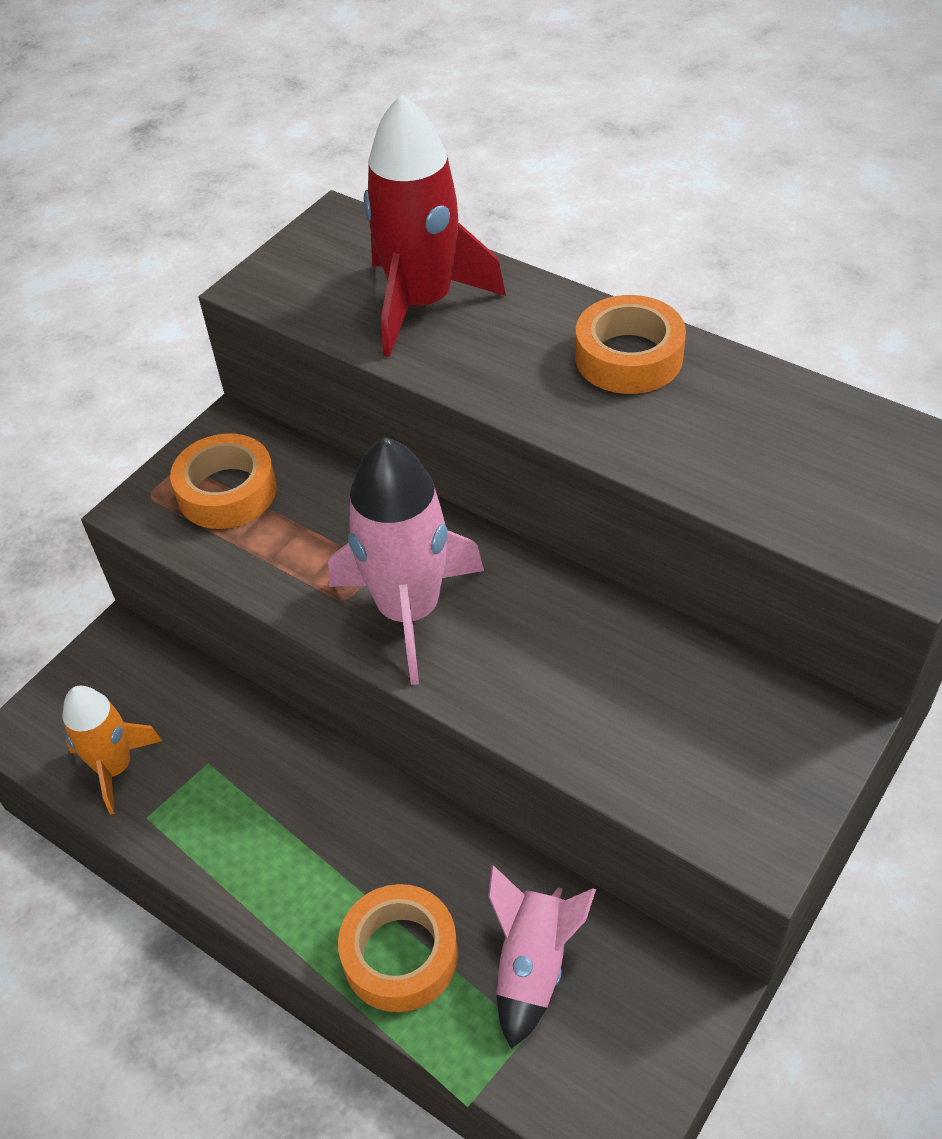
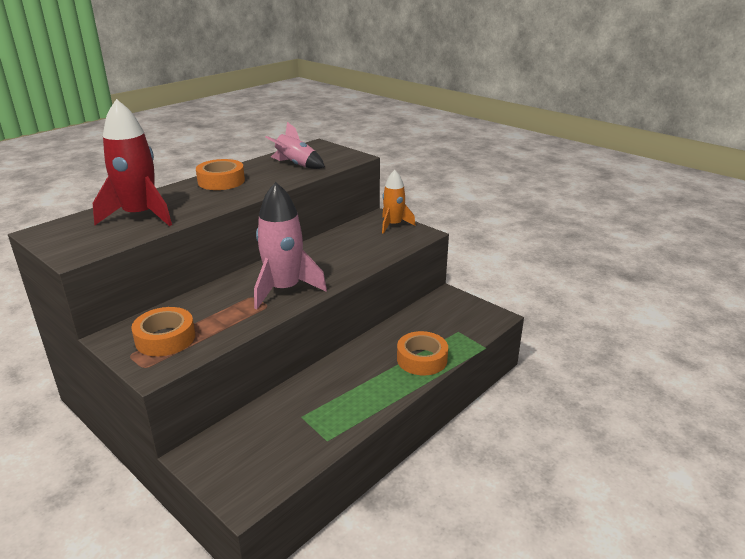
camera: 85 degrees left, 20 degrees down
(115, 767) = (289, 454): orange rocket -> orange rocket (393, 225)
(533, 965) = (431, 327): pink rocket -> pink rocket (296, 165)

